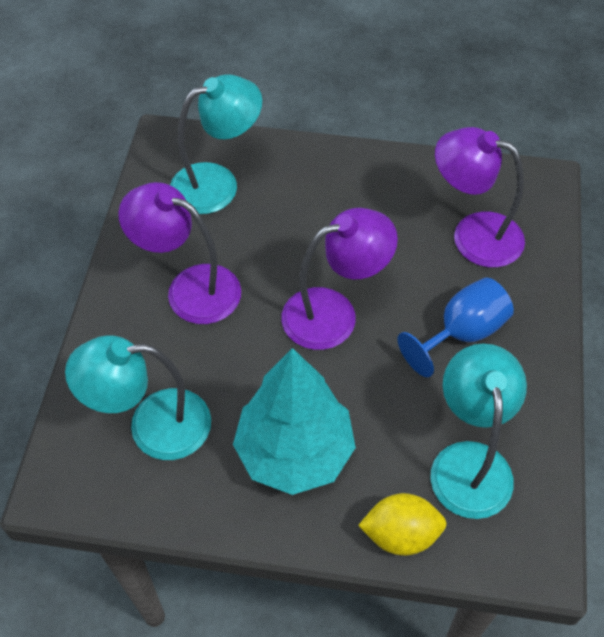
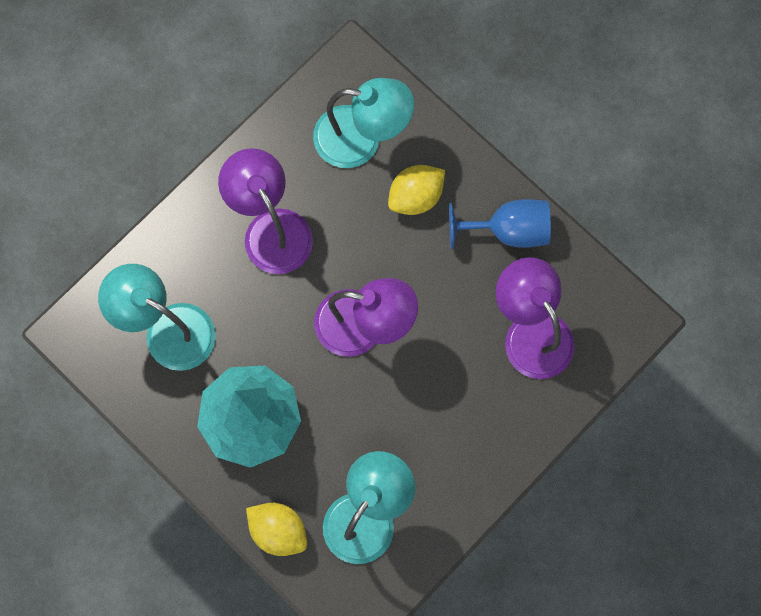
camera: 35 degrees right, 20 degrees up
(296, 197) = (416, 196): none -> yellow lemon
(462, 333) = (447, 411): blue goblet -> blue goblet (509, 230)

